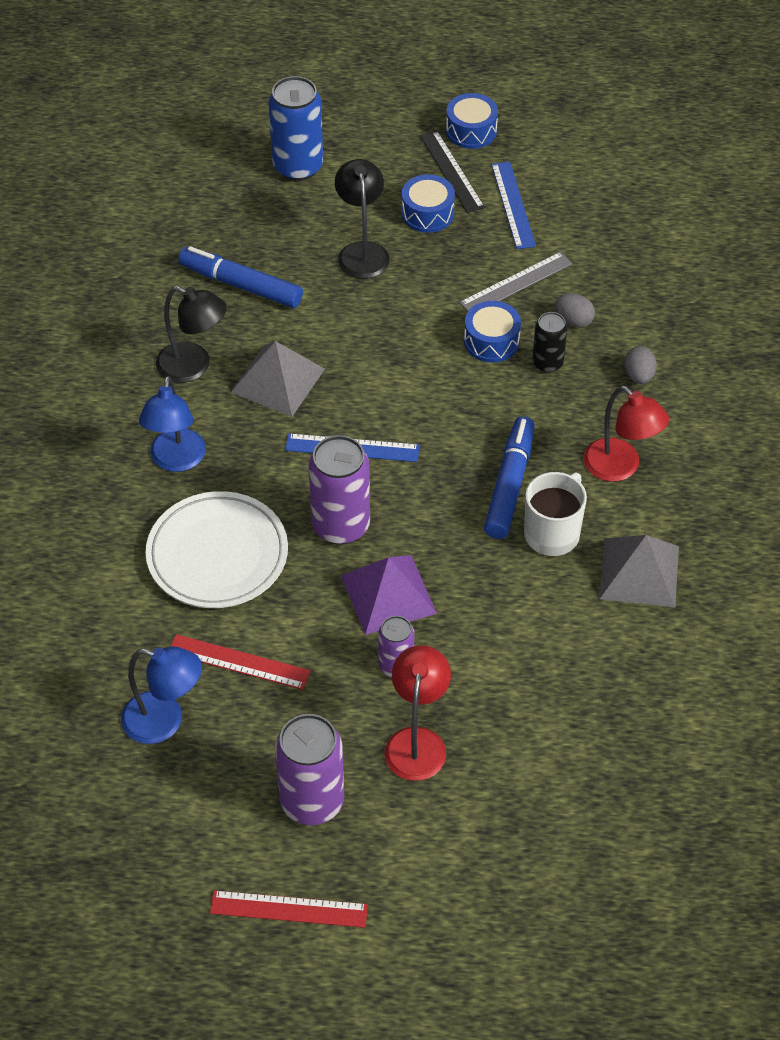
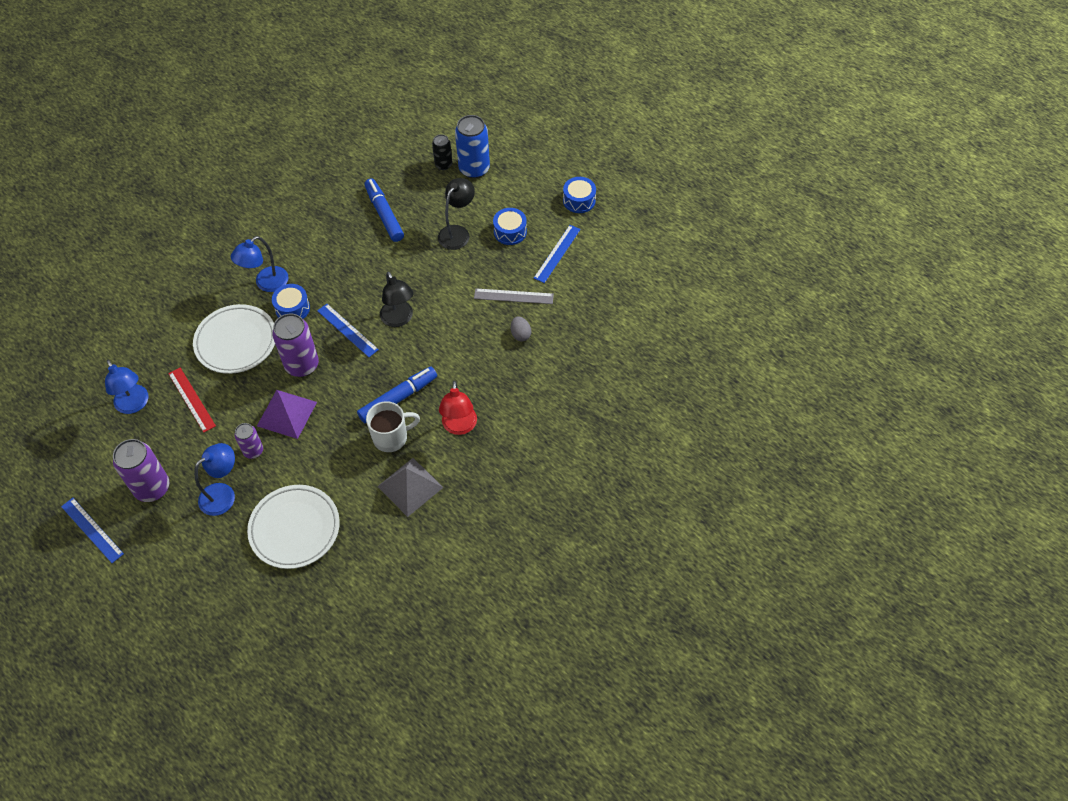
camera: 40 degrees right, 5 degrees up
(193, 367) = (321, 242): black lamp -> black lamp (399, 319)
(277, 380) = (350, 273): grey pyramid -> none
(288, 909) = (92, 530): red ruler -> blue ruler
(417, 741) = (223, 494): red lamp -> blue lamp
(451, 171) = (545, 216): black ruler -> none
(491, 341) = (469, 319): blue drum -> blue drum (292, 308)
(547, 363) = (483, 348): black can -> black can (443, 165)
(555, 716) = (294, 528): none -> white plate
(638, 376) = (521, 385): grey egg -> none

